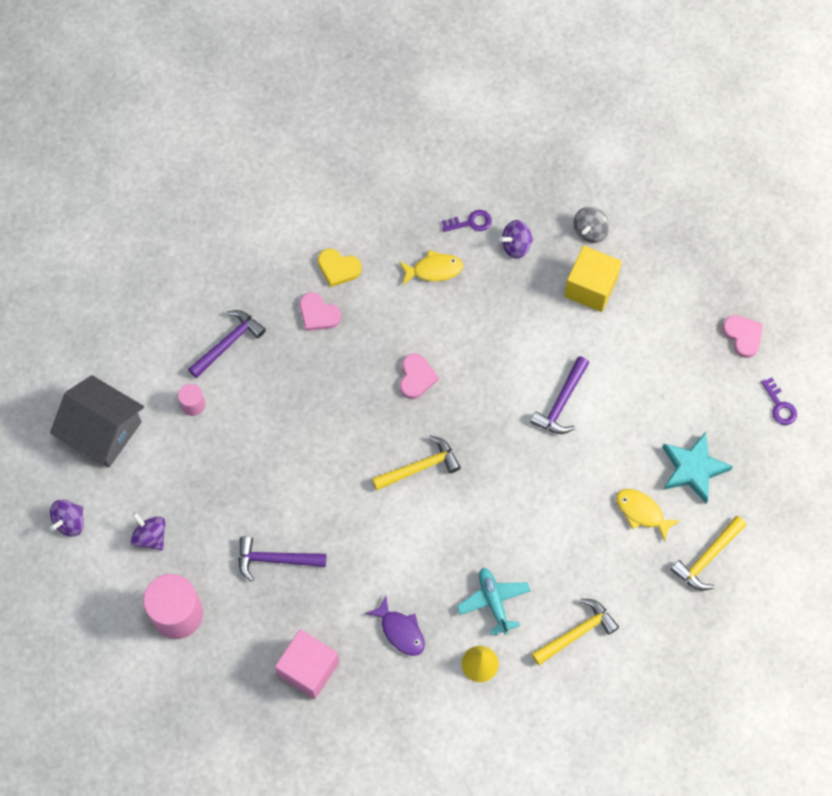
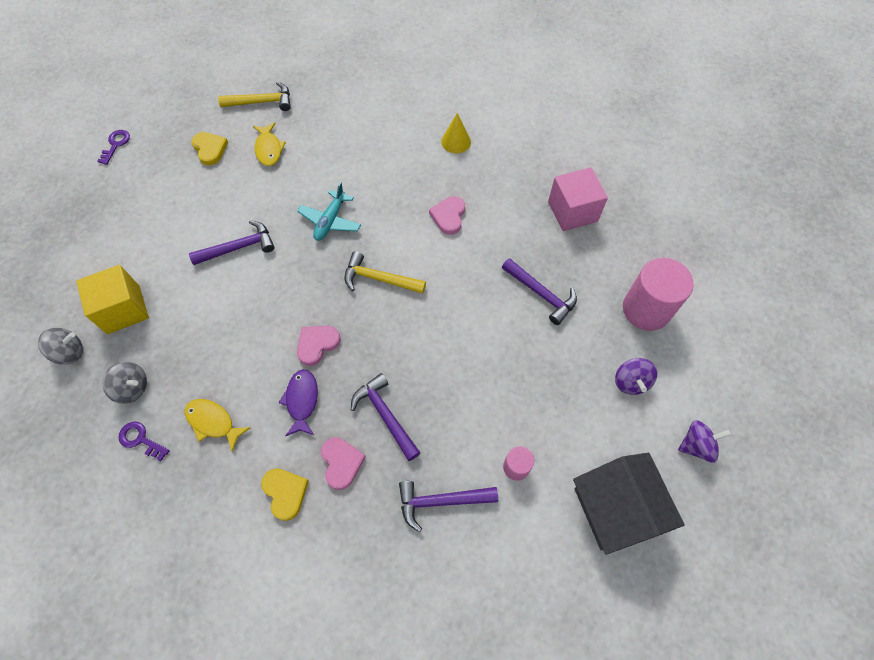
camera: 140 degrees left, 5 degrees down
(316, 367) = (385, 415): none -> purple hammer
(400, 631) = (490, 191): purple fish -> purple fish (302, 401)
(493, 601) = (413, 166): turquoise plane -> turquoise plane (330, 221)
(516, 245) = (132, 388): purple spinning top -> grey spinning top
(576, 633) = (380, 118): yellow hammer -> none
(693, 469) = (210, 149): turquoise star -> yellow heart
(743, 336) = (78, 198): pink heart -> pink heart (448, 216)

